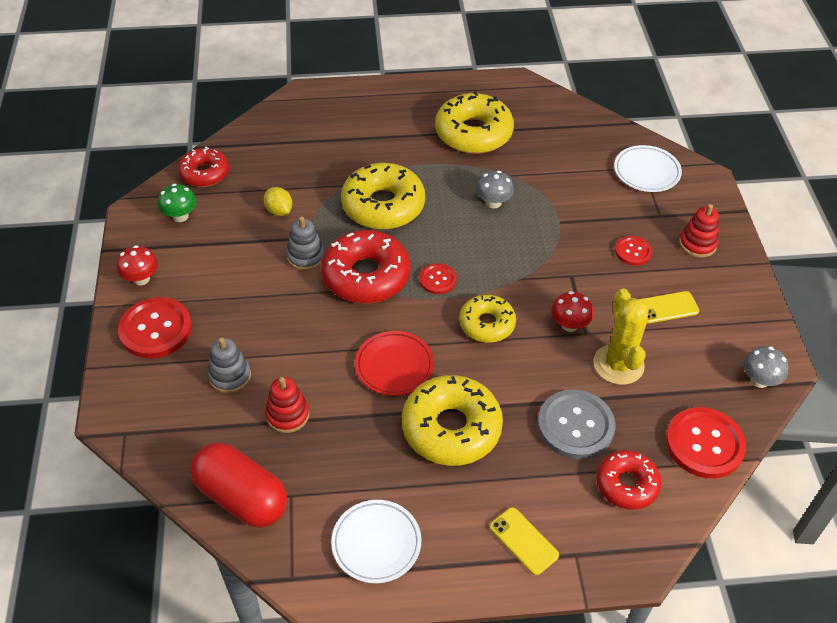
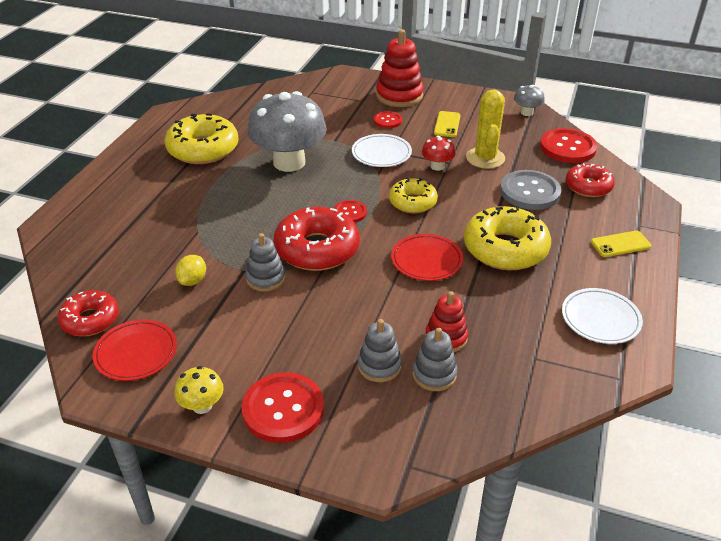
camera: 65 degrees left, 10 degrees down
(141, 279) = (202, 406): red mushroom -> yellow mushroom
(180, 216) = (136, 353): green mushroom -> red plate
(235, 420) = (434, 374): none -> grey stacking toy
(242, 497) = (524, 391): red capsule -> none
(279, 211) = (193, 281): yellow lemon -> yellow lemon turned 60 degrees counterclockwise
(383, 206) = (242, 217): yellow donut -> none
(493, 202) = (289, 162): grey mushroom -> grey mushroom, size x2.31
(618, 364) = (485, 158): yellow cactus -> yellow cactus turned 75 degrees clockwise
(646, 172) = (317, 92): white plate -> white plate (381, 154)
(697, 244) = (399, 96): red stacking toy -> red stacking toy, size x1.66

